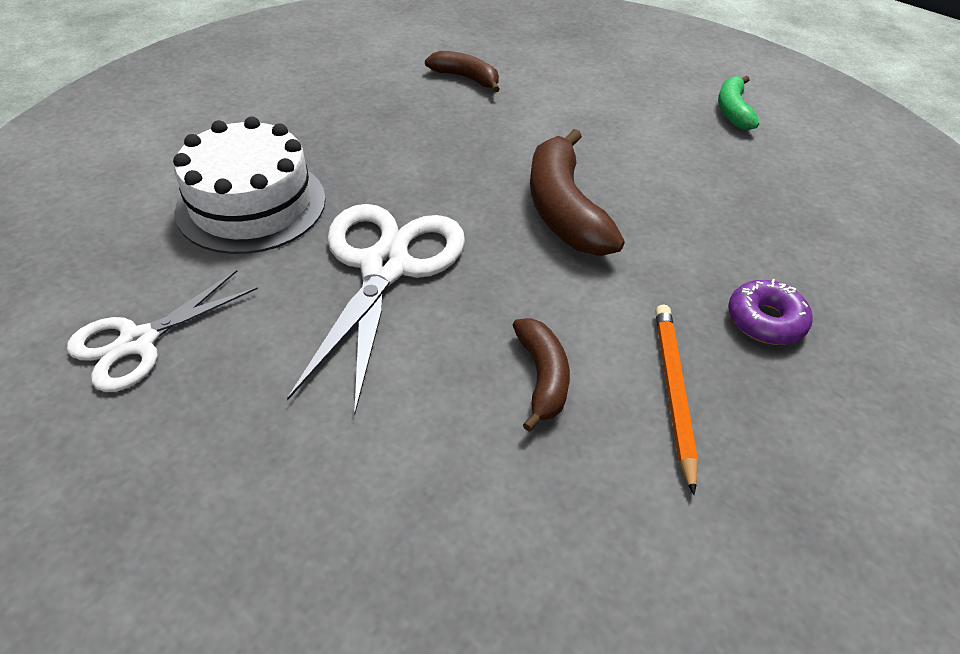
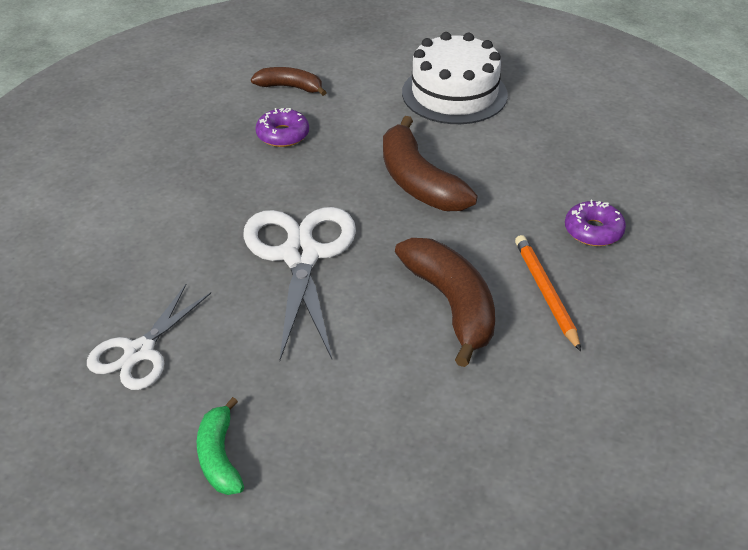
camera: 15 degrees left, 5 degrees down
(251, 204) = (166, 232): white cake -> white cake (454, 94)
(433, 125) = (282, 135): none -> purple donut
(542, 377) = (452, 305): brown banana -> brown banana, size x1.73
(732, 111) = (520, 73): green banana -> green banana (219, 457)

